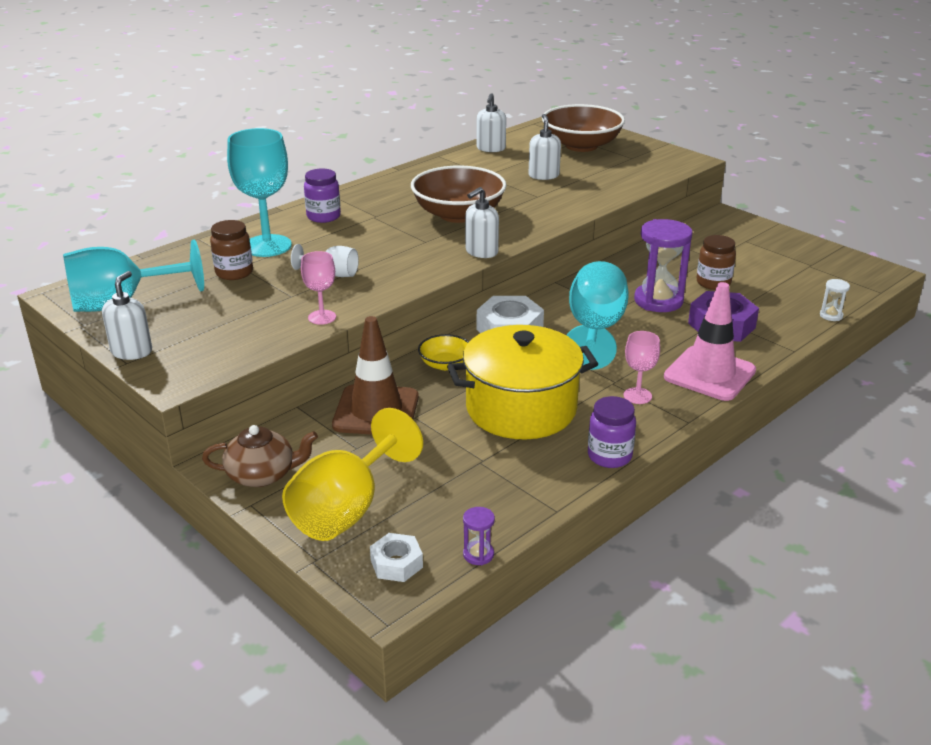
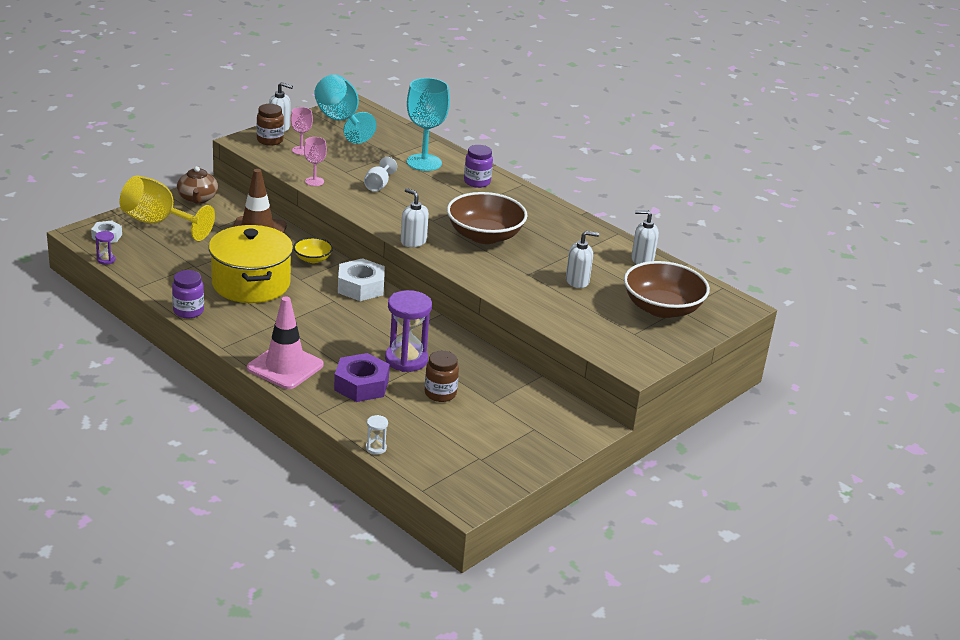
camera: 85 degrees right, 0 degrees up
(234, 272) = (381, 153): brown jar -> brown jar (270, 140)
(595, 330) = (357, 323): turquoise goblet -> none
(637, 396) = (259, 331): pink goblet -> pink goblet (301, 150)

